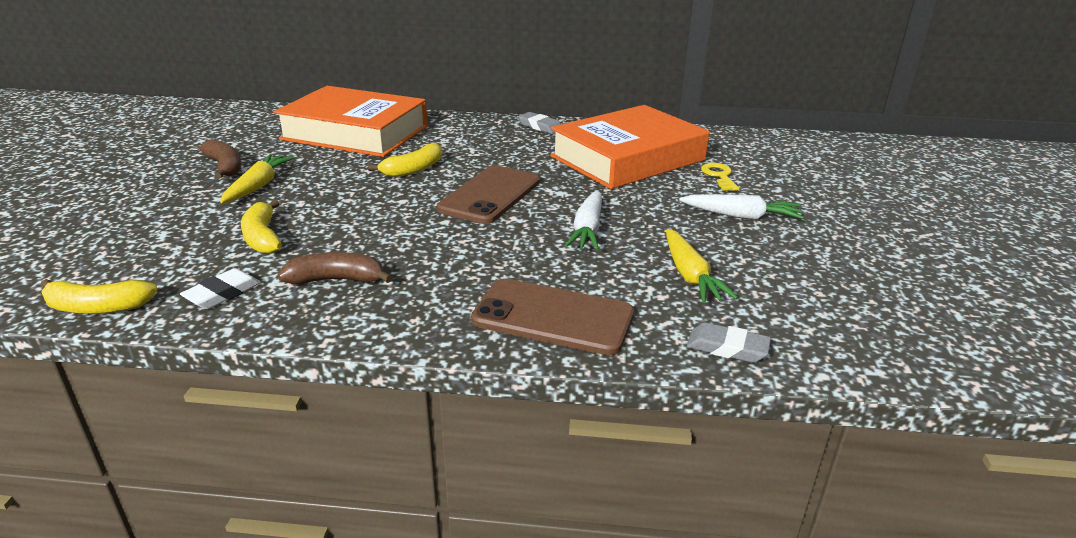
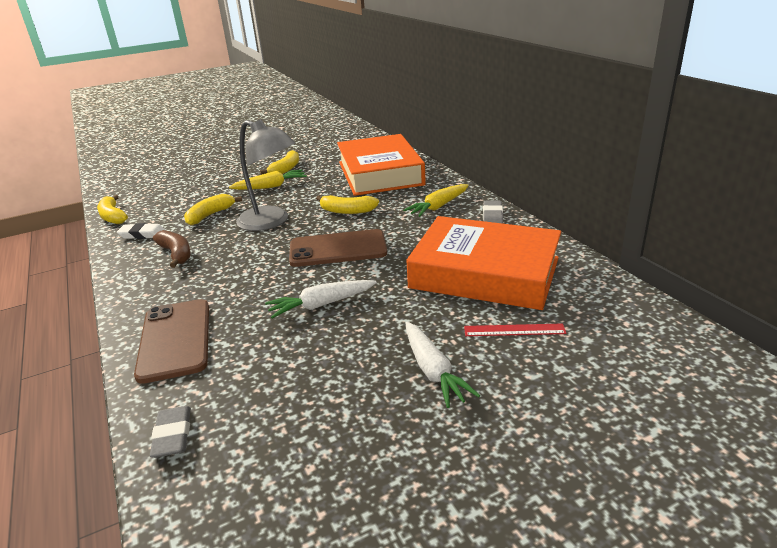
camera: 60 degrees right, 0 degrees up
(225, 167) = (286, 169): brown banana -> yellow banana
(361, 209) = (271, 222): none -> grey lamp
(690, 275) = (283, 379): yellow carrot -> yellow carrot (438, 206)
(719, 176) = (514, 330): yellow key -> red ruler

